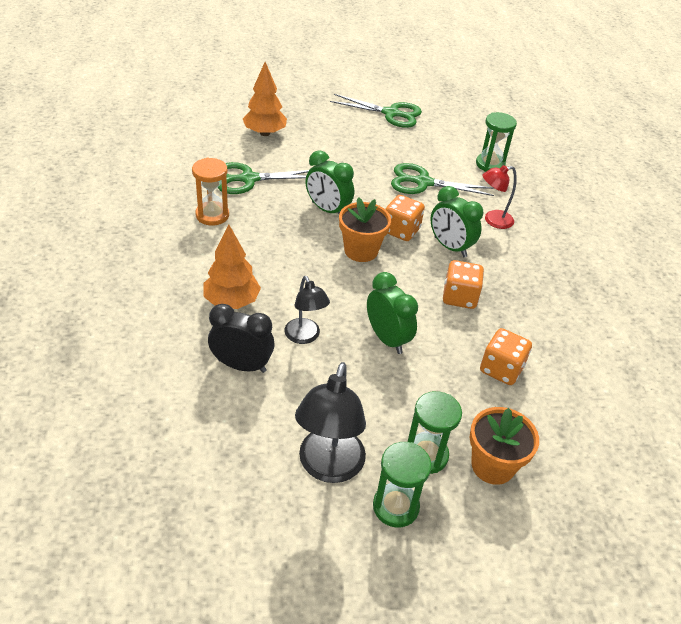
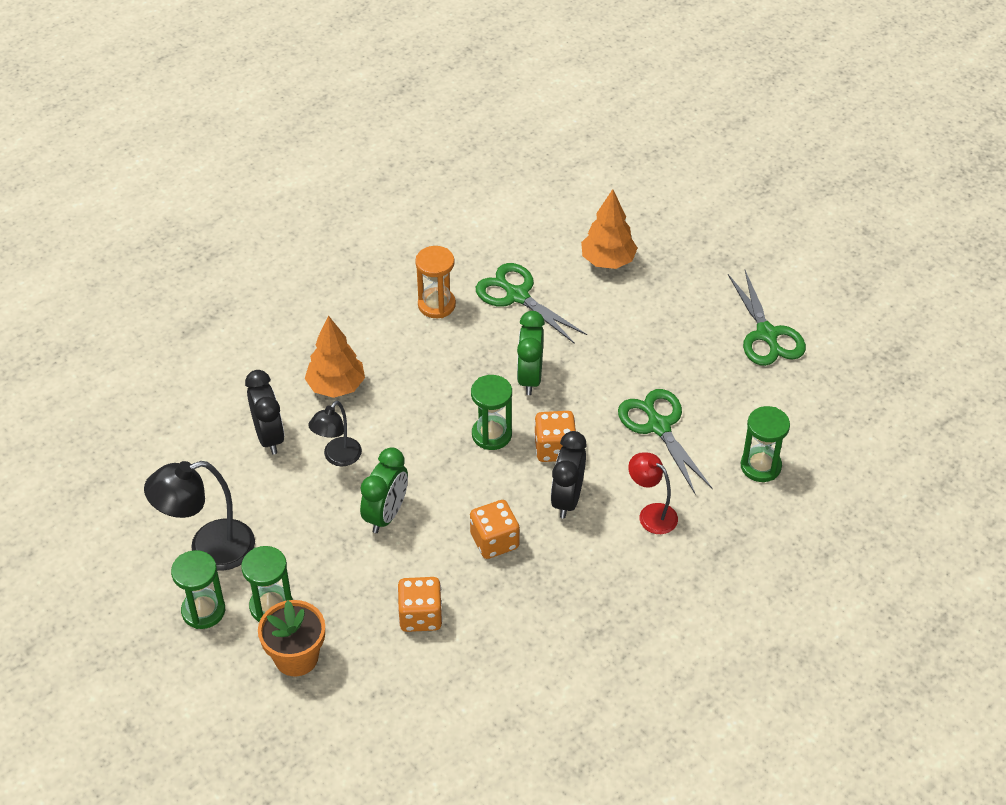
camera: 60 degrees right, 5 degrees up
(361, 251) = (491, 434): orange flower pot -> green hourglass
(450, 247) = (567, 499): green clock -> black clock

